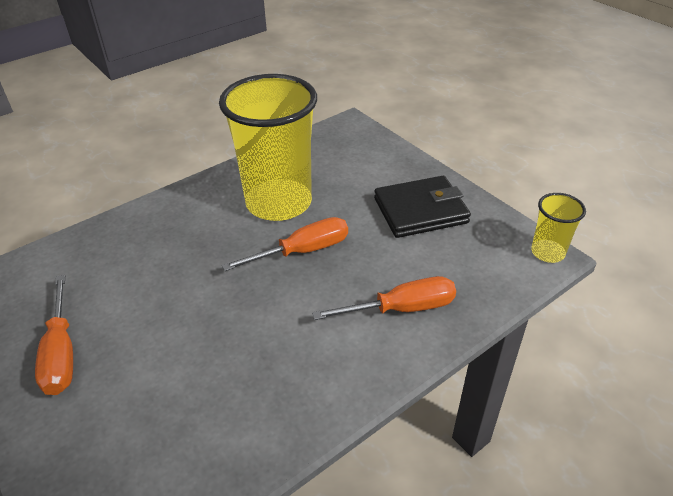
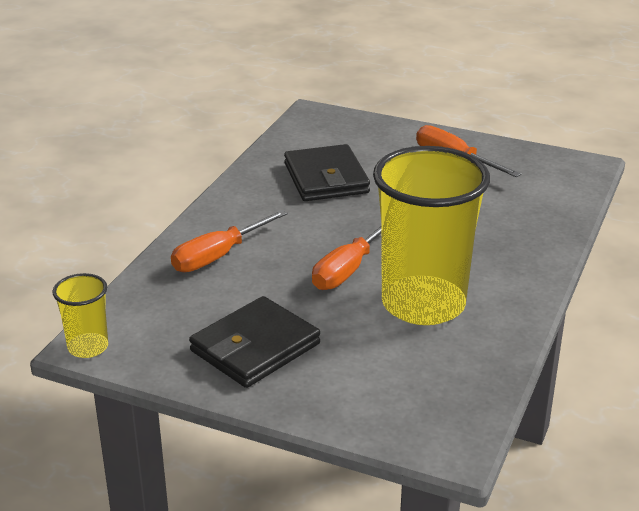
camera: 150 degrees right, 10 degrees down
(215, 383) = (326, 178): none -> black wallet

